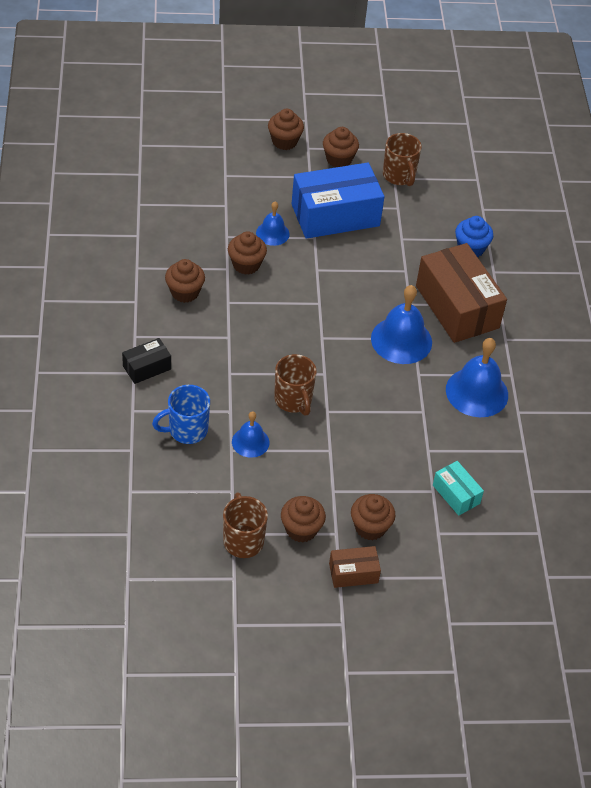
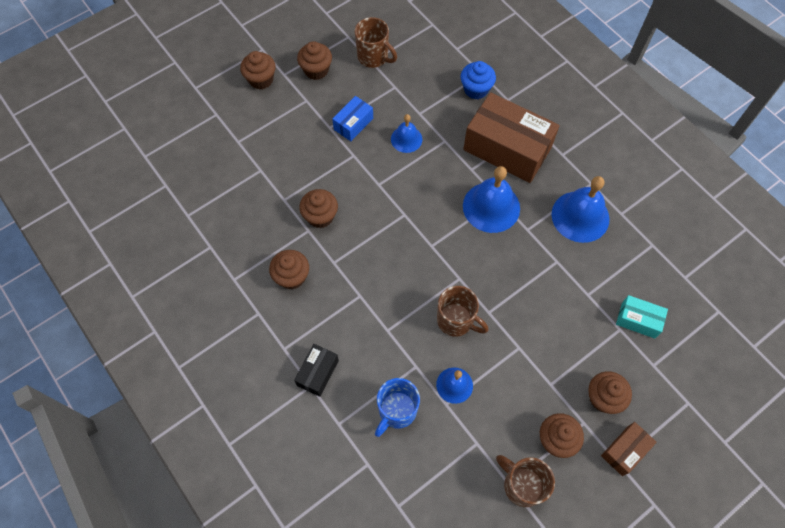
camera: 30 degrees left, 15 degrees up
(272, 233) = (318, 172): blue bell -> blue bell (406, 139)
(335, 215) = (353, 124): blue box -> blue box, size x0.48

